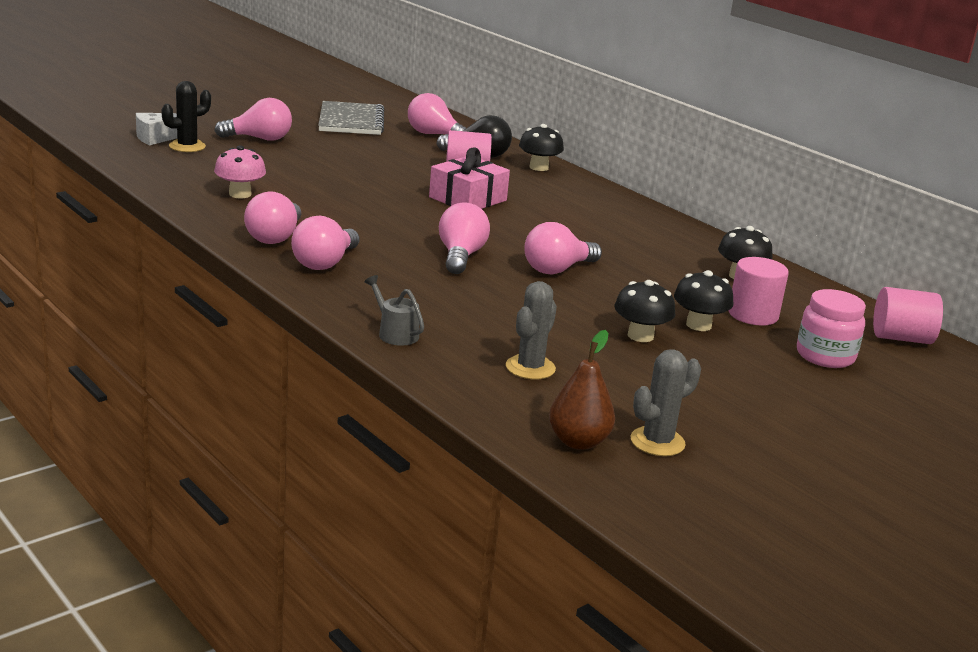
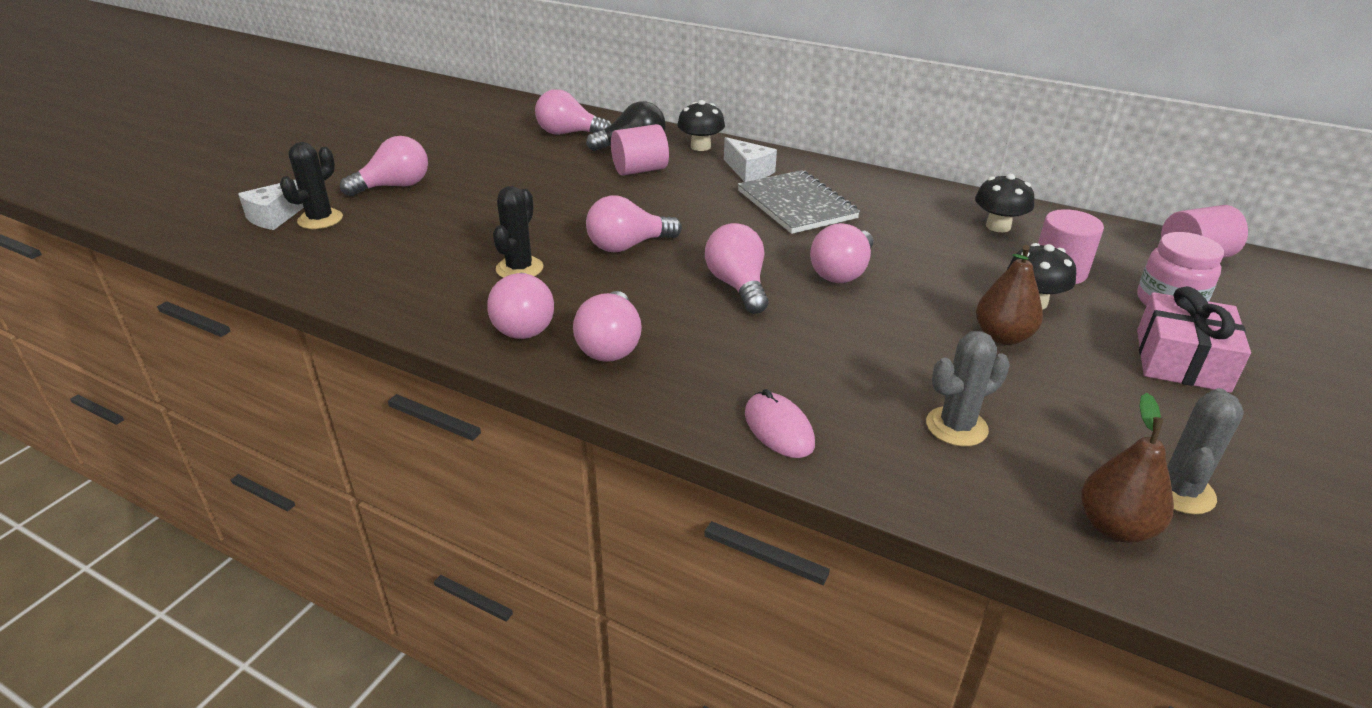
camera: 20 degrees left, 10 degrees up
(240, 194) = (433, 271): pink mushroom -> none
(304, 207) = (519, 268): none -> black cactus
(351, 121) = (472, 137): grey notebook -> grey notebook (796, 205)
(395, 333) = (778, 429): grey watering can -> pink mouse
(401, 214) = (628, 246): none -> pink light bulb
(468, 199) = (673, 205): pink gift -> pink gift (1182, 360)
(530, 368) = (956, 427): grey cactus -> grey cactus turned 60 degrees clockwise
(560, 192) = (748, 171): none -> white cheese
(640, 336) = (1002, 337): black mushroom -> brown pear

